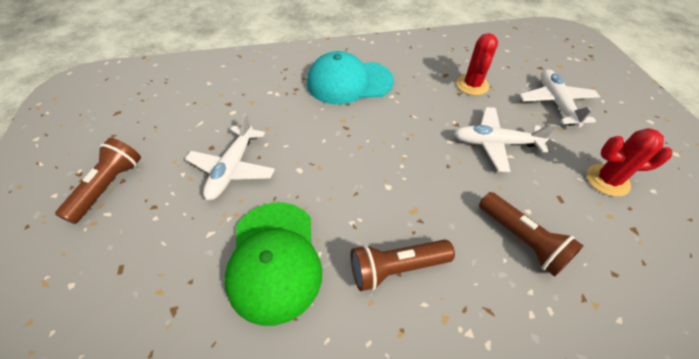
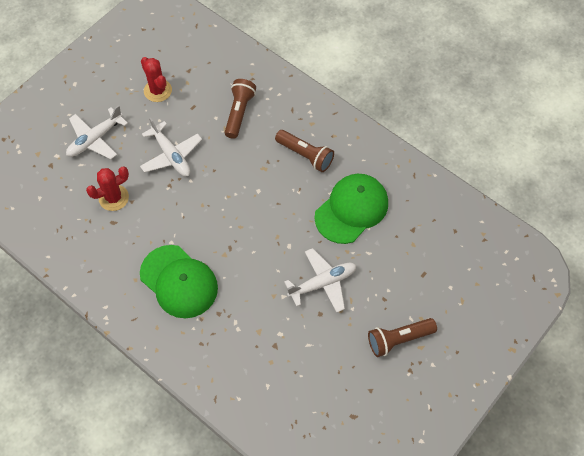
camera: 130 degrees left, 10 degrees up
(349, 82) = (179, 282): turquoise cap -> green cap

